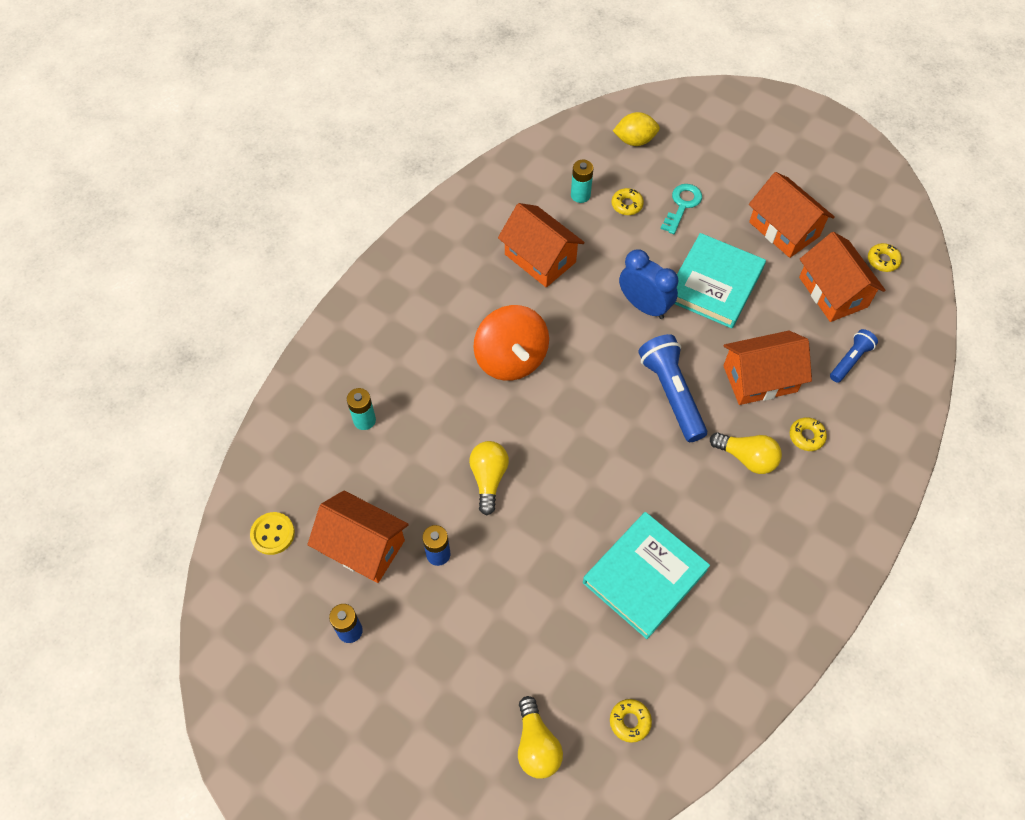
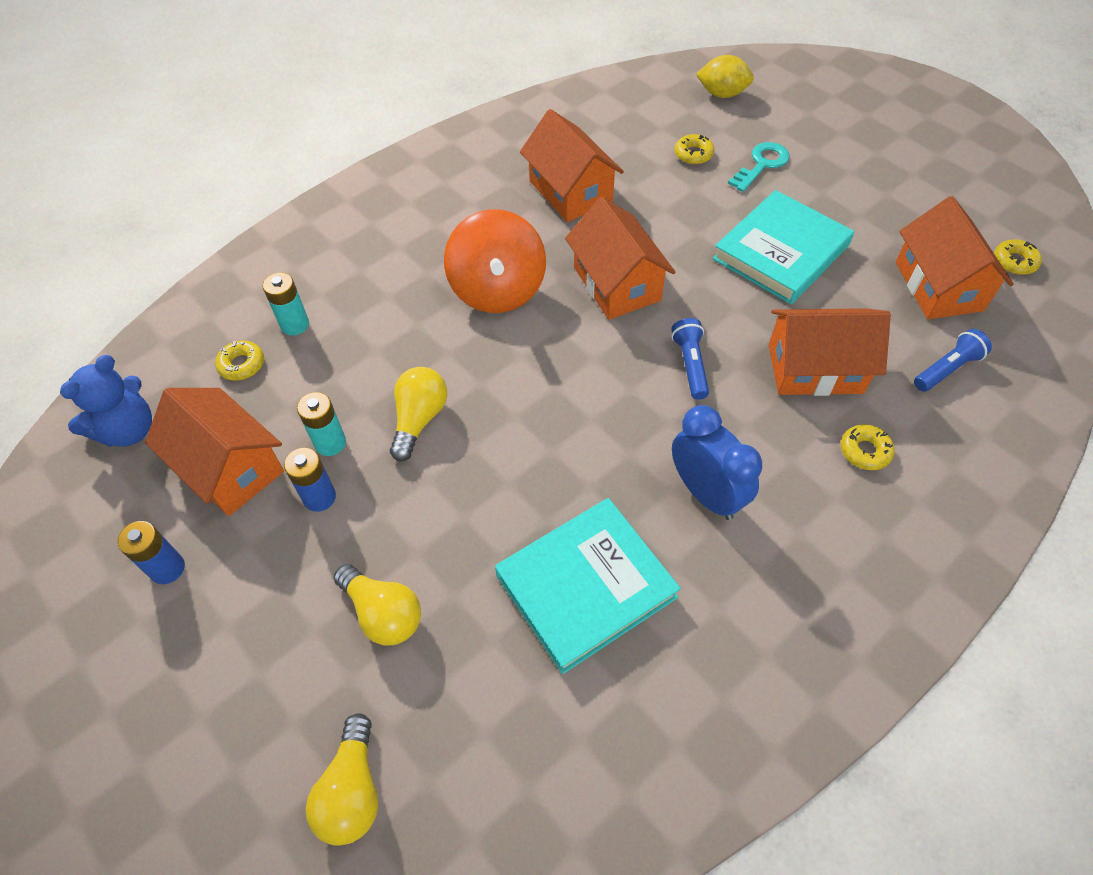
camera: 15 degrees right, 5 degrees down
(273, 534) = (129, 430): yellow button -> blue teddy bear
(580, 195) = (640, 137): turquoise battery -> turquoise battery (330, 443)
(630, 721) = (500, 790): yellow donut -> yellow donut (242, 365)
(644, 306) = (683, 261): blue clock -> blue clock (706, 494)
(671, 393) = (690, 365): blue flashlight -> blue flashlight, size x0.57
(747, 458) = (773, 462): yellow light bulb -> yellow light bulb (383, 613)
(784, 229) = (886, 208): orange house -> orange house (616, 284)

